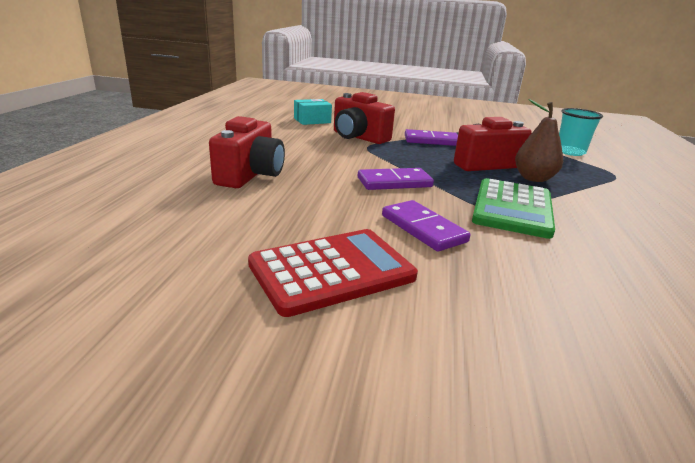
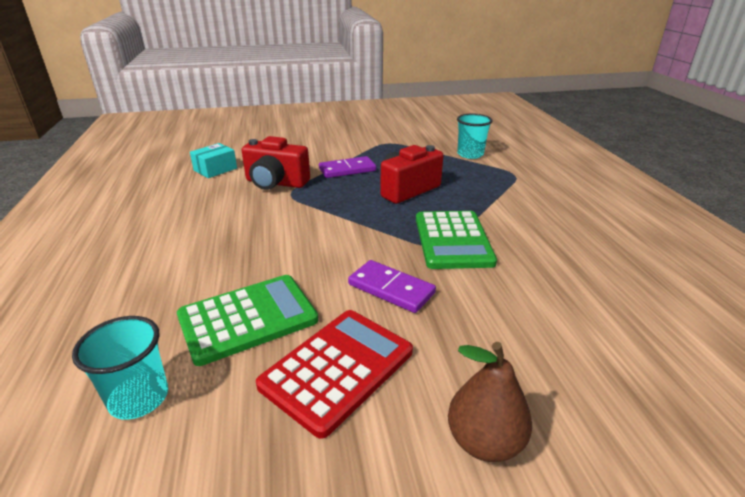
camera: 20 degrees left, 5 degrees up
(150, 243) = (139, 398): none -> turquoise cup
(250, 175) = (192, 269): red camera -> none
(274, 216) = (248, 318): none -> green calculator
(394, 182) = (339, 237): purple domino -> none
(533, 178) = (454, 197): brown pear -> brown pear (484, 441)

